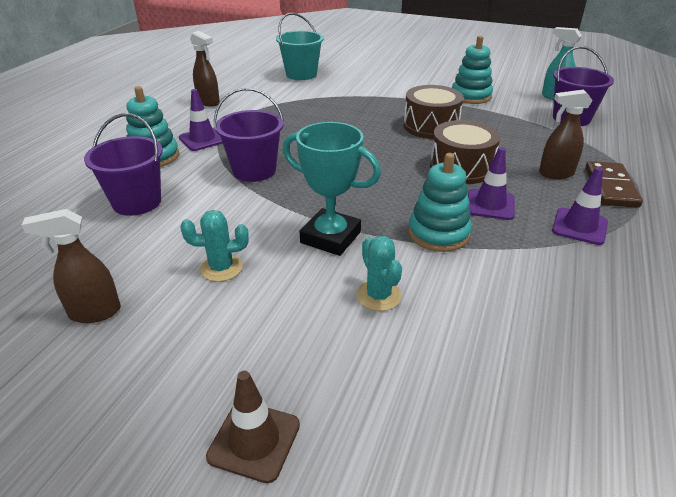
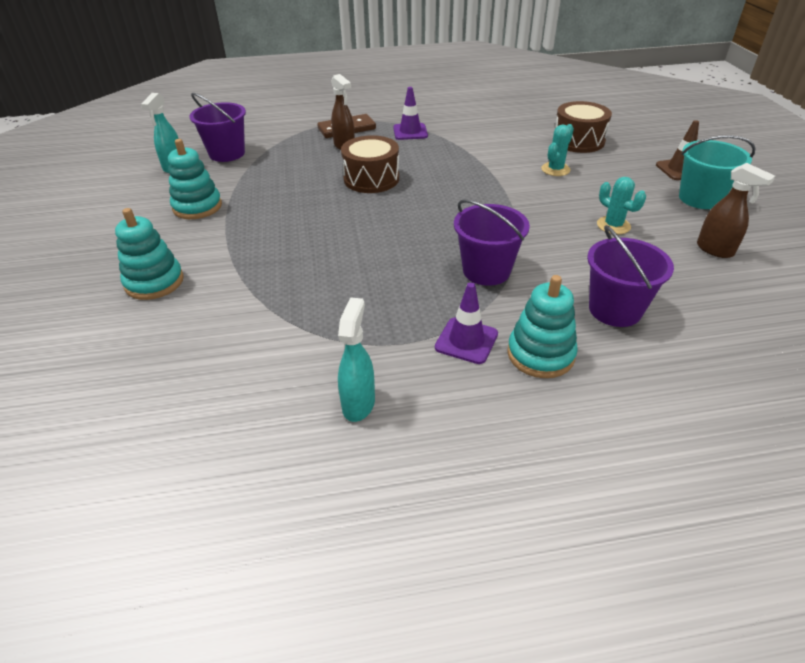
camera: 120 degrees left, 5 degrees up
(208, 102) = (359, 404): brown spray bottle -> turquoise spray bottle
(301, 74) = (179, 361): turquoise bucket -> turquoise bucket (700, 198)
(330, 237) = (527, 200): turquoise trophy -> none
(431, 126) = (299, 209): brown drum -> brown drum (578, 141)
(438, 233) = (472, 167): turquoise stacking toy -> turquoise stacking toy (154, 282)
(490, 205) = (416, 159): purple traffic cone -> none

